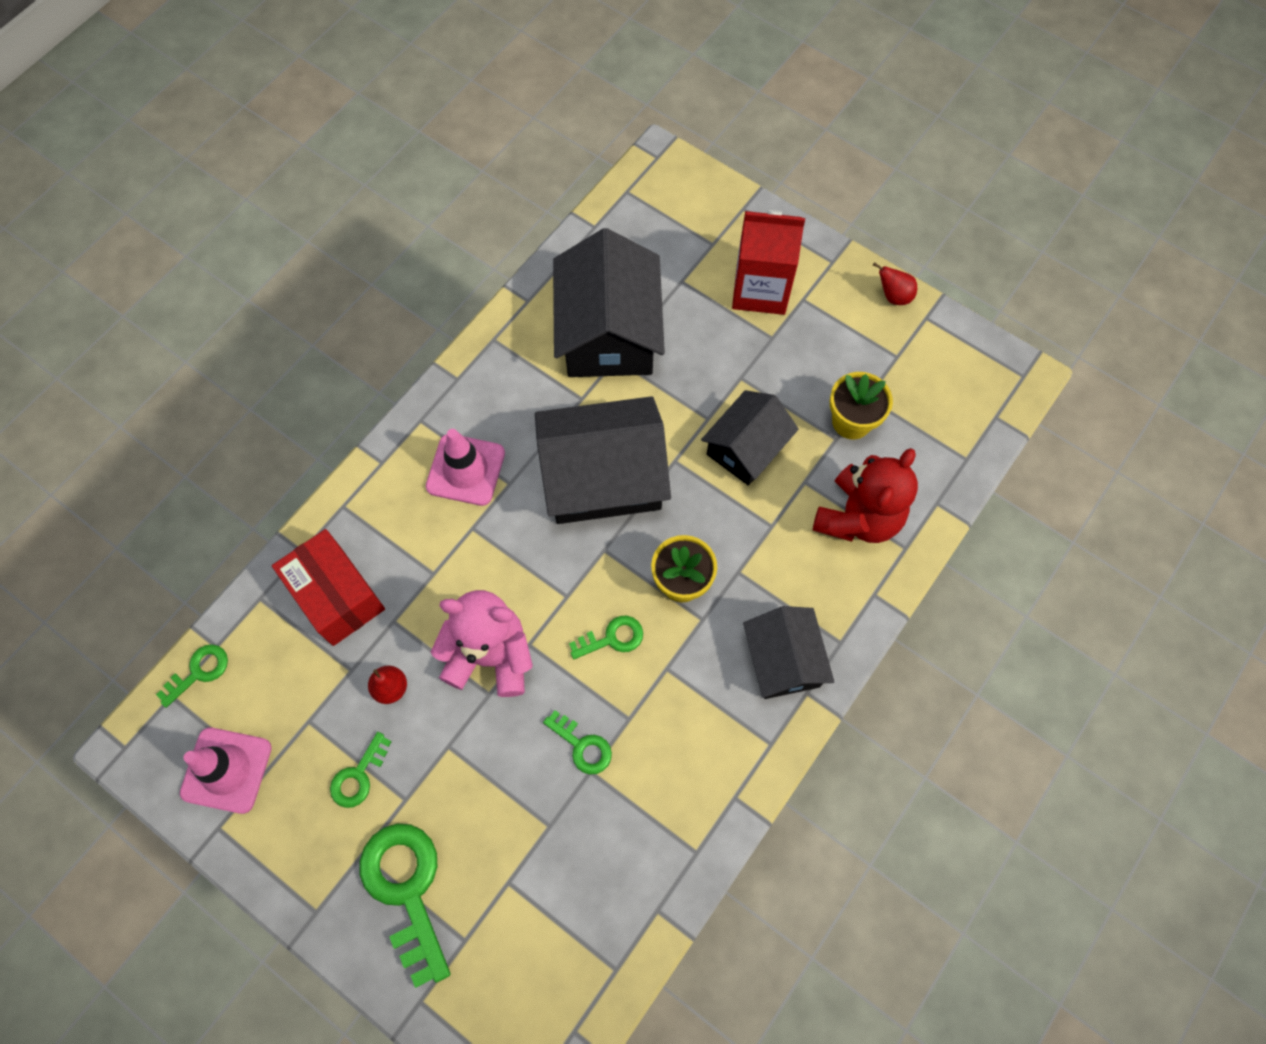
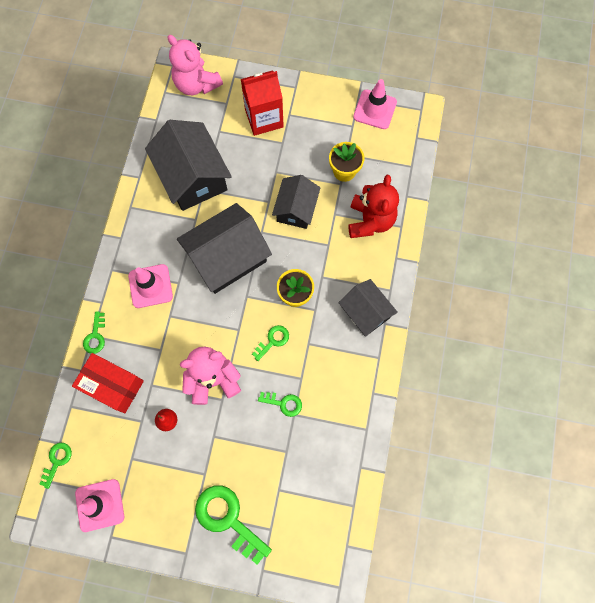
camera: 25 degrees left, 5 degrees up
(358, 776) = (173, 474): green key -> green key (95, 336)
(680, 198) = (196, 84): none -> pink teddy bear
(893, 296) = (336, 93): red pear -> none
(945, 346) = (375, 109): none -> pink traffic cone

